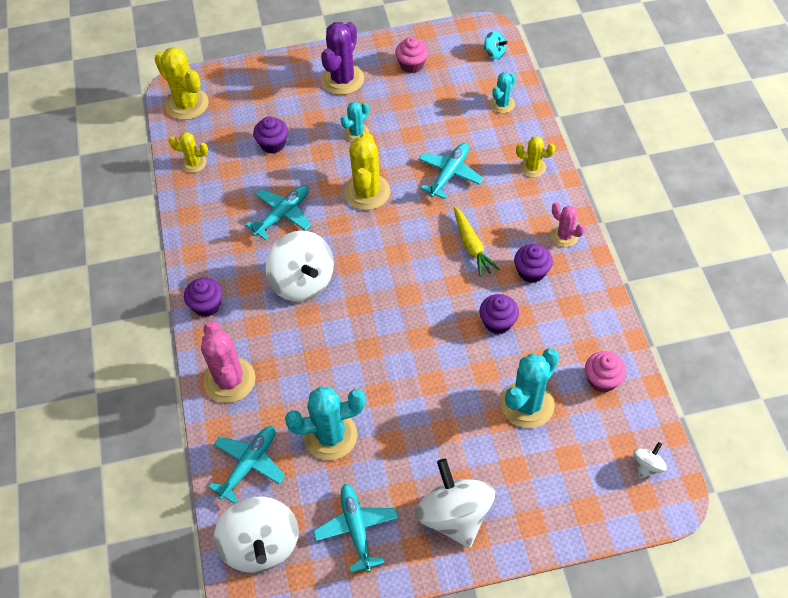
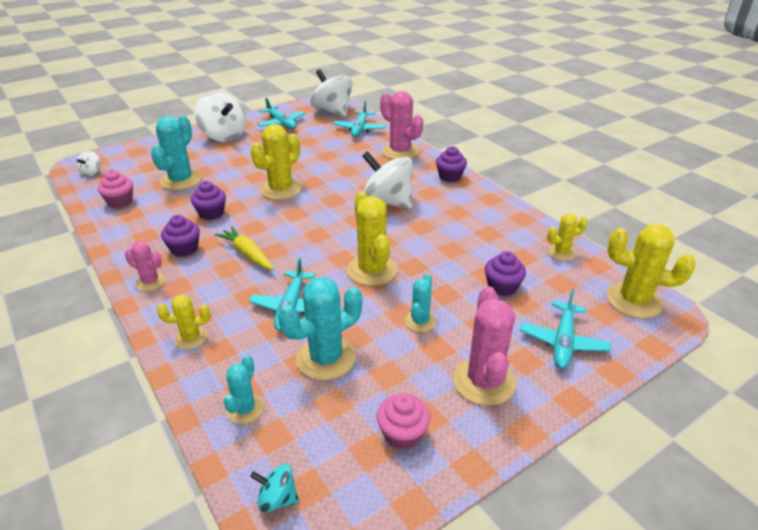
camera: 155 degrees right, 20 degrees down
(282, 215) = (440, 236): turquoise plane -> turquoise plane (563, 341)
(330, 436) = (316, 146): turquoise cactus -> turquoise cactus (326, 358)
(343, 79) = (484, 381): purple cactus -> pink cactus
(410, 343) = (281, 189): none -> yellow cactus

